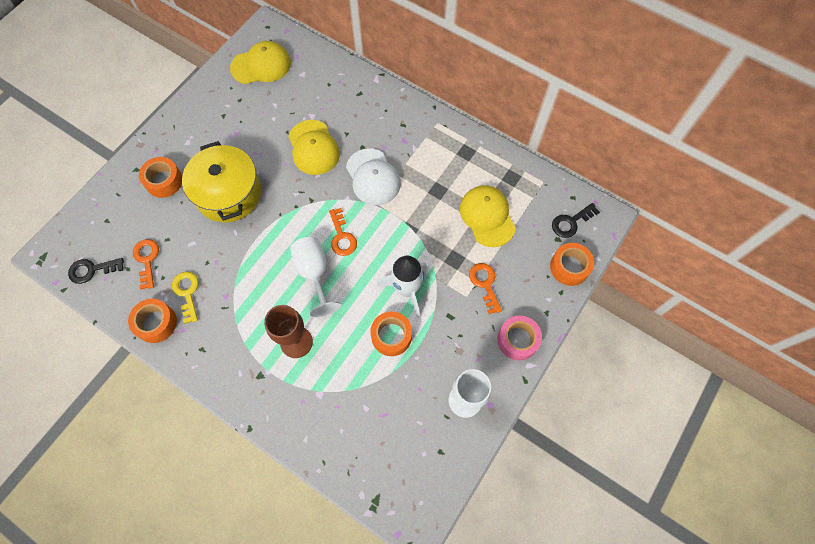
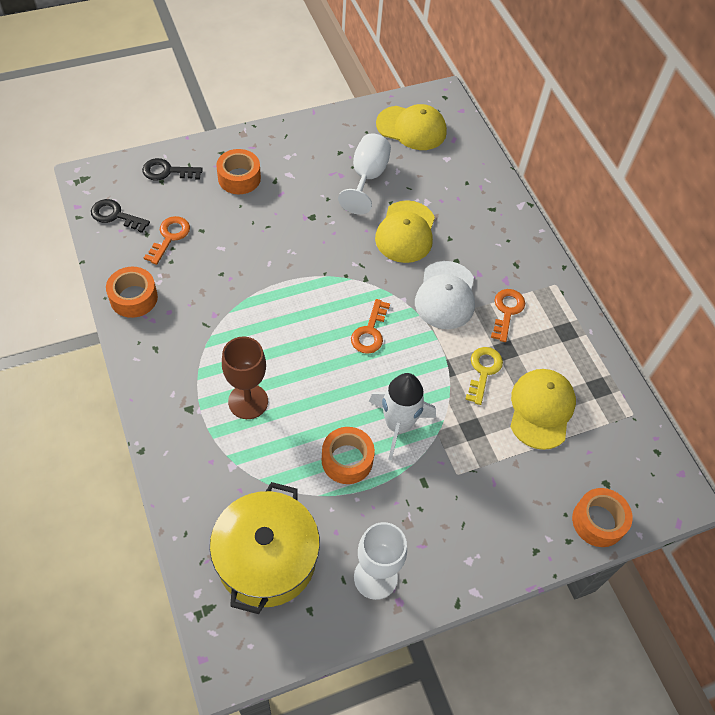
camera: 30 degrees right, 10 degrees down
(187, 293) = (182, 289): yellow key -> yellow key (483, 371)
(228, 193) = (290, 224): yellow pot -> yellow pot (266, 558)
(314, 273) = (315, 348): white goblet -> white goblet (367, 177)
(485, 284) = (487, 475): orange key -> orange key (507, 311)
(517, 340) = (480, 556): pink tape -> none
(571, 222) = (635, 476): black key -> black key (167, 171)

